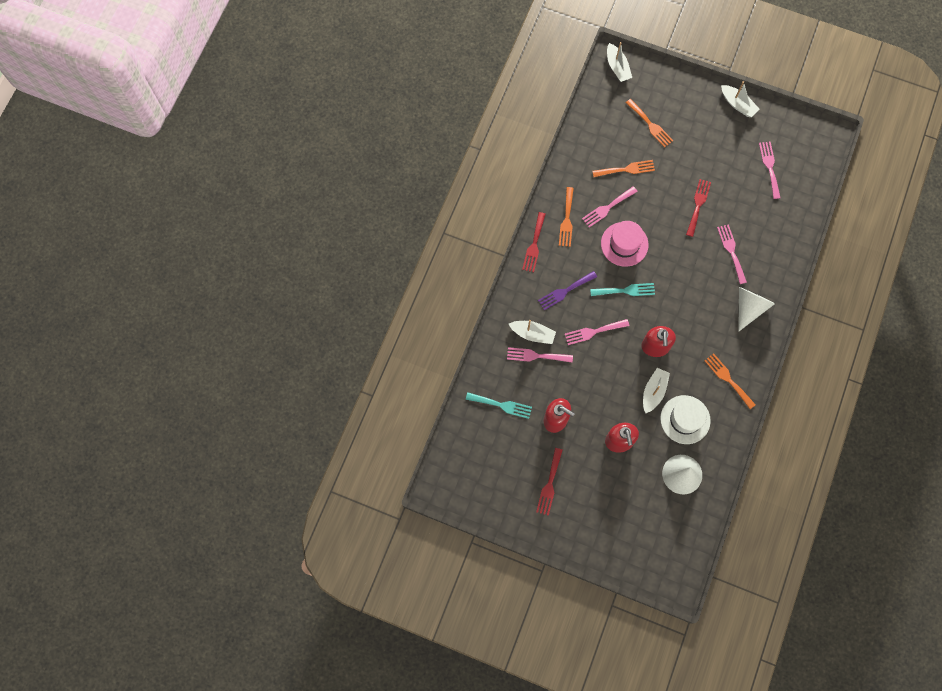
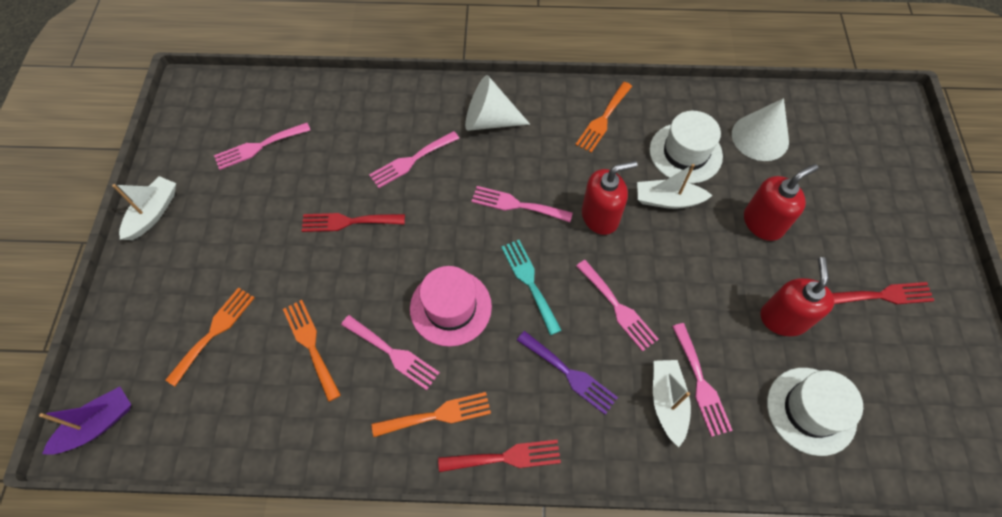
camera: 110 degrees left, 10 degrees down
(502, 405) = (811, 410): turquoise fork -> white hat
(617, 67) = (97, 425): white boat -> purple boat
(679, 302) = (516, 205): none -> pink fork

